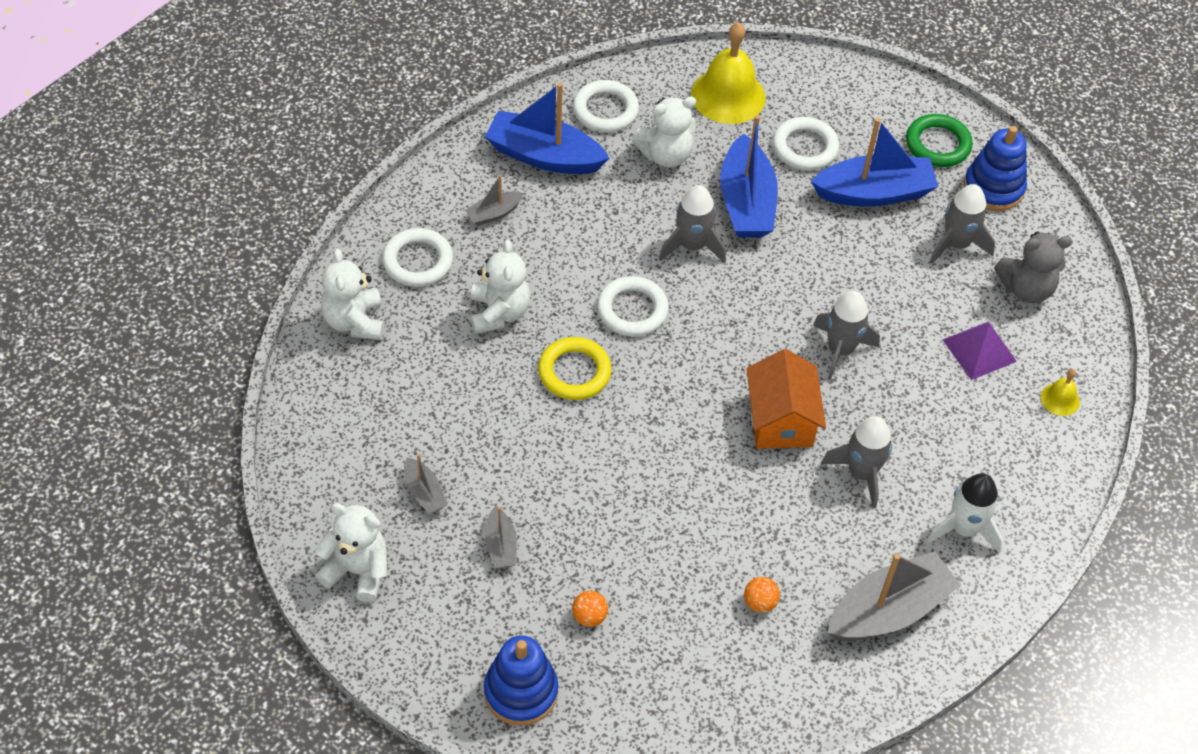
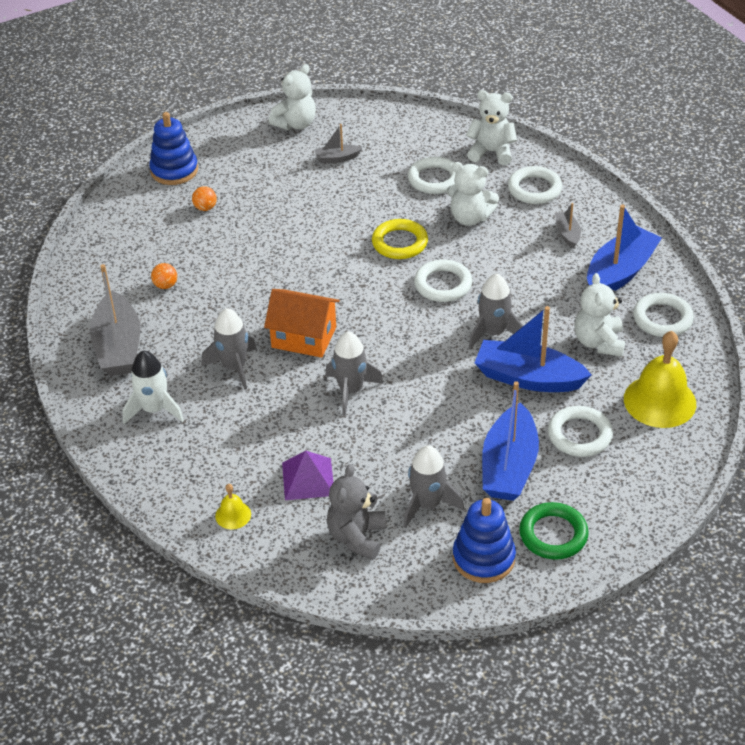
camera: 115 degrees right, 10 degrees down
(433, 369) = (434, 179): none -> white ring
(500, 545) = (279, 182): grey boat -> none

